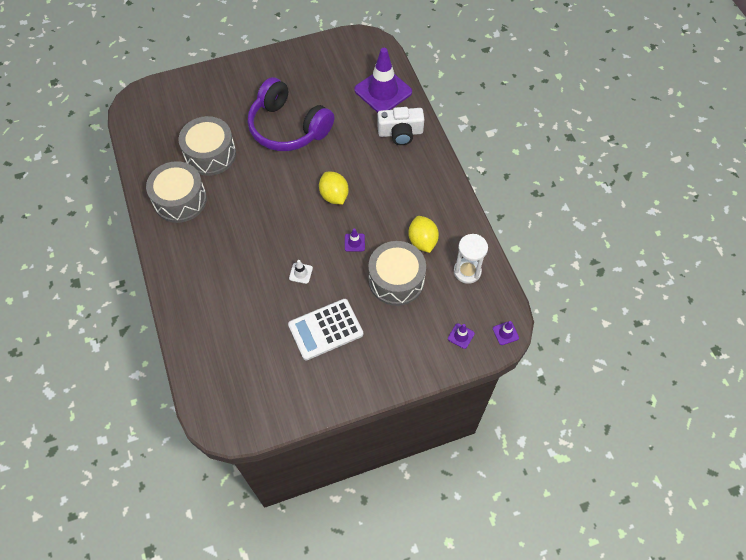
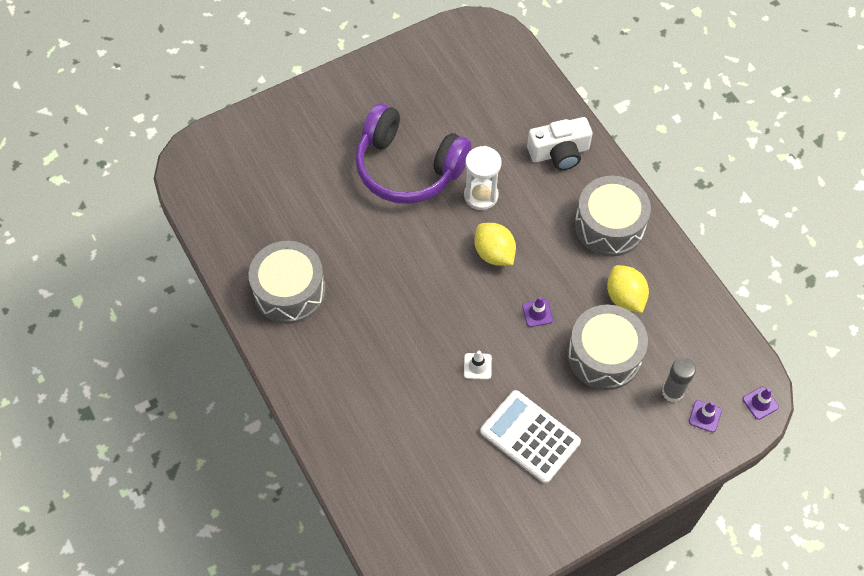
camera: 10 degrees left, 0 degrees up
(210, 154) = (313, 221): grey drum -> grey drum (609, 225)
(325, 329) = (530, 437): white calculator -> white calculator turned 75 degrees clockwise
(383, 91) = (521, 97): purple traffic cone -> none
(441, 314) = (672, 392): none -> grey glue stick
(467, 271) = (692, 329): white hourglass -> white hourglass (481, 195)

